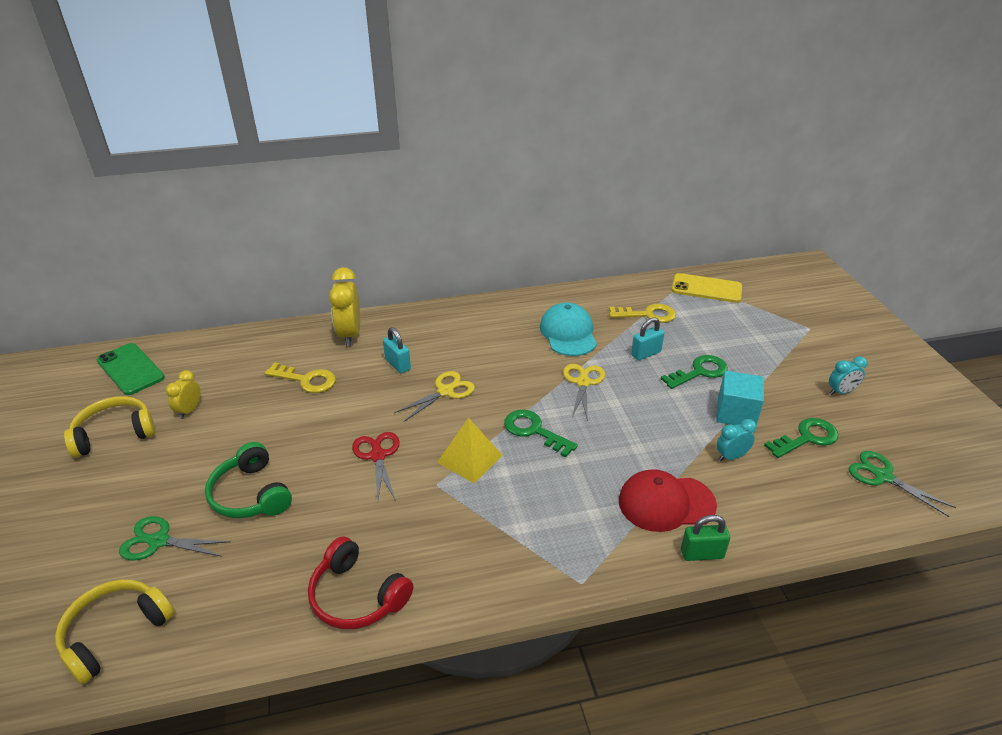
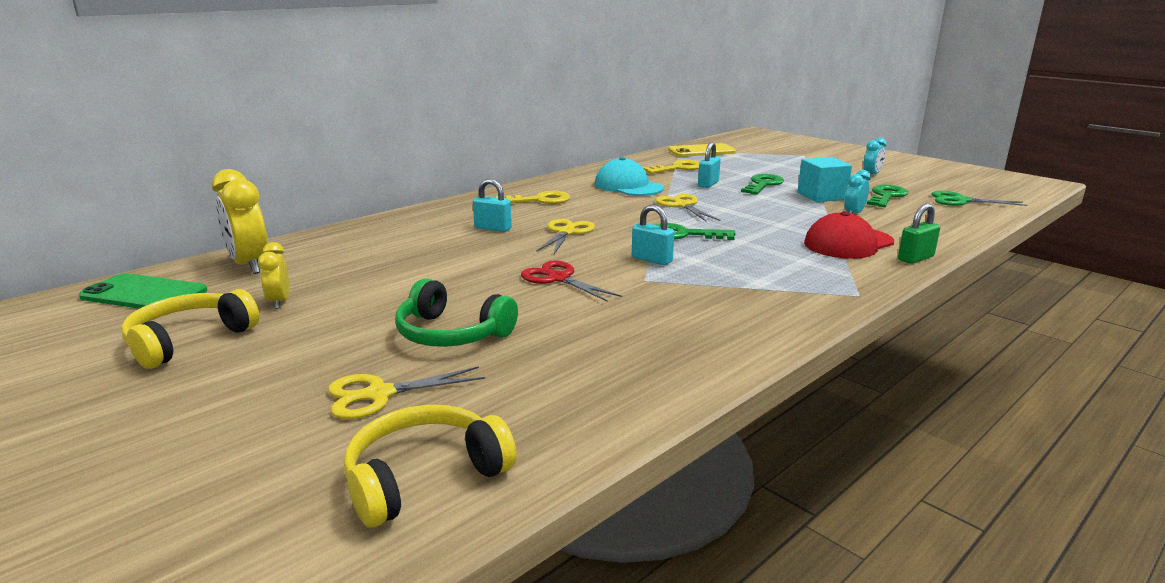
camera: 30 degrees left, 15 degrees down
(115, 633) = (424, 477): yellow headphones -> yellow headphones turned 45 degrees clockwise
(159, 541) = (379, 394): green scissors -> yellow scissors
(306, 380) = (403, 255): yellow key -> yellow key (539, 200)
(350, 335) = (411, 223): yellow clock -> yellow clock (249, 265)
(357, 596) = (678, 359): red headphones -> none
(470, 458) = (652, 260): yellow pyramid -> turquoise padlock

